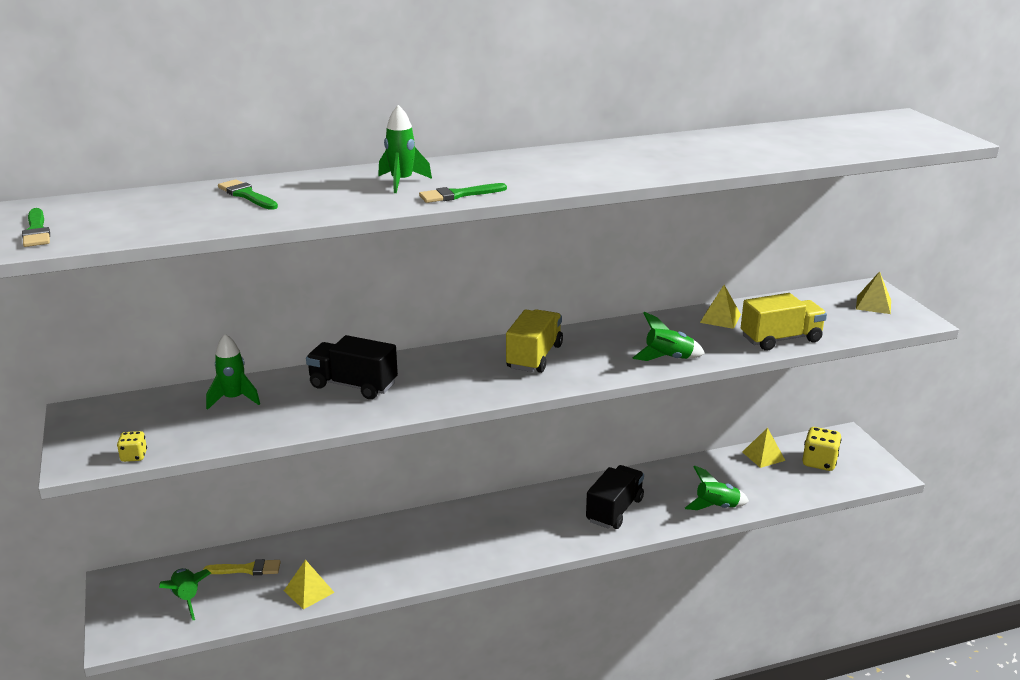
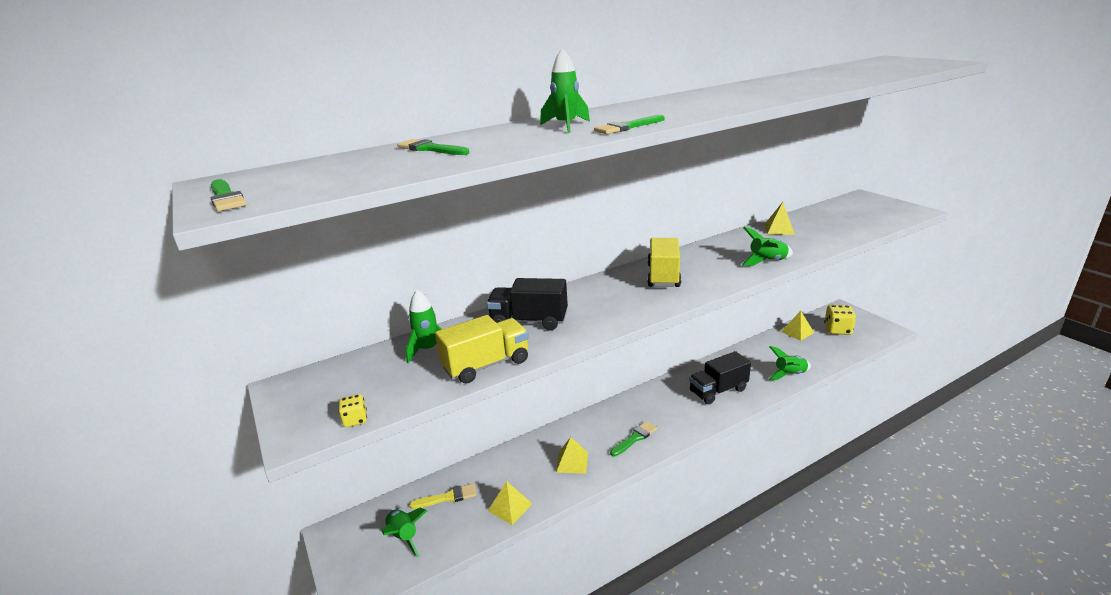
camera: 10 degrees left, 0 degrees up
(483, 546) = (635, 438): none -> green brush
(614, 510) = (718, 390): black truck -> black truck turned 135 degrees counterclockwise
(781, 339) = (836, 236): yellow truck -> yellow truck (486, 365)
(873, 304) = (875, 206): yellow pyramid -> yellow pyramid (572, 462)

